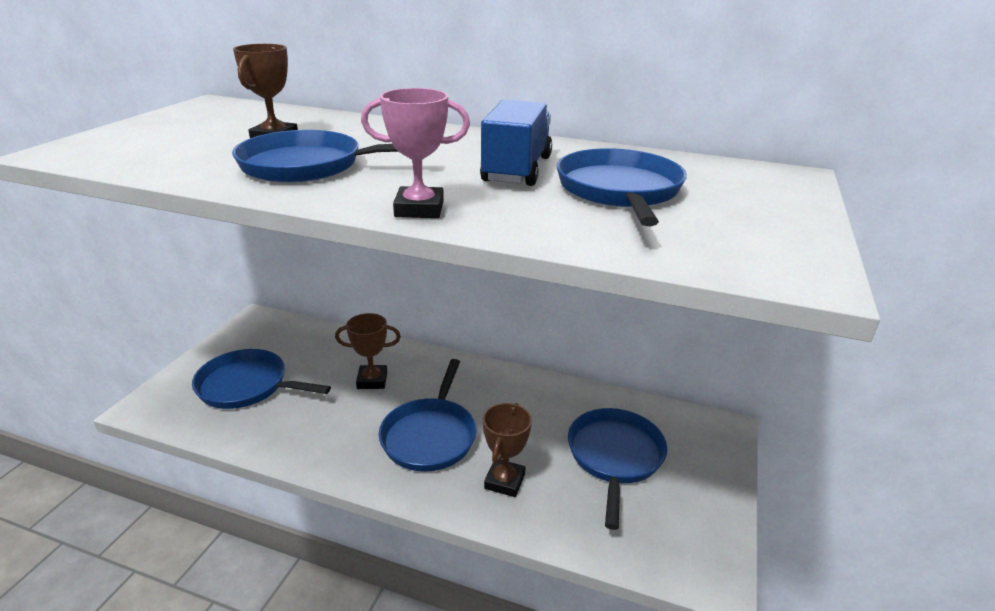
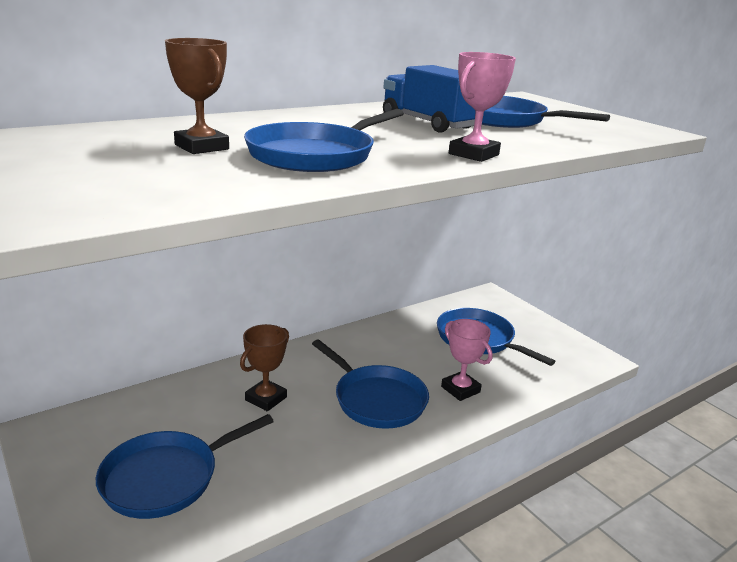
camera: 55 degrees left, 5 degrees down
(504, 481) = (460, 389): brown trophy -> pink trophy

